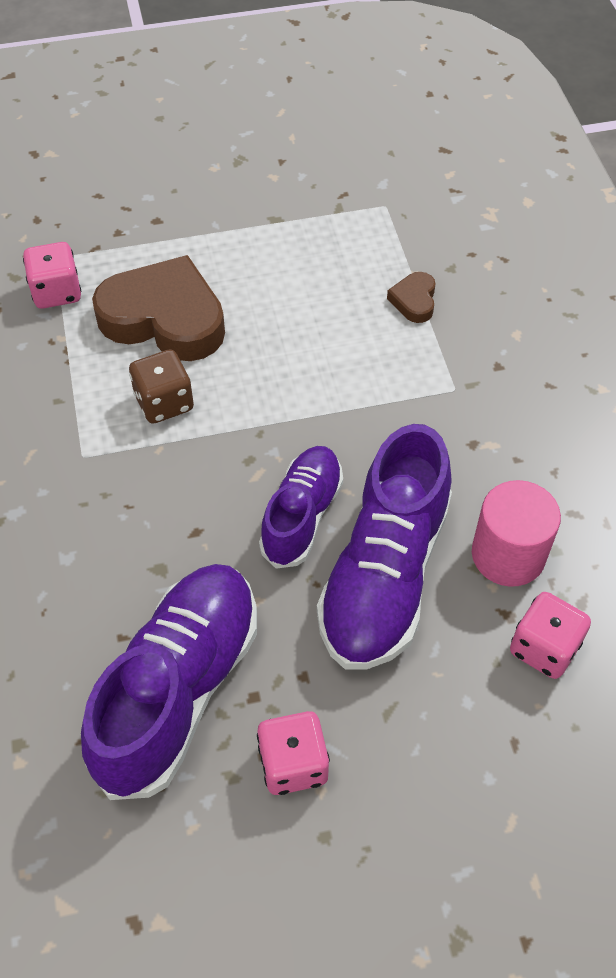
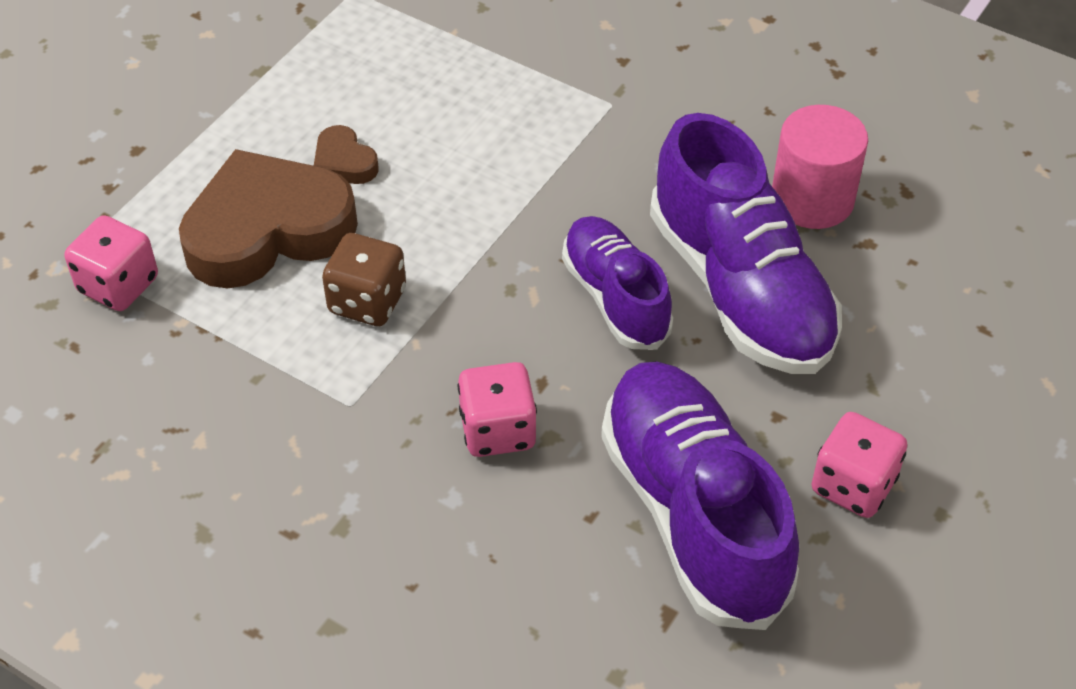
camera: 45 degrees left, 5 degrees down
(414, 301) = (484, 55): brown heart -> brown heart (344, 162)
(544, 648) = (921, 245): pink dice -> pink dice (497, 430)

